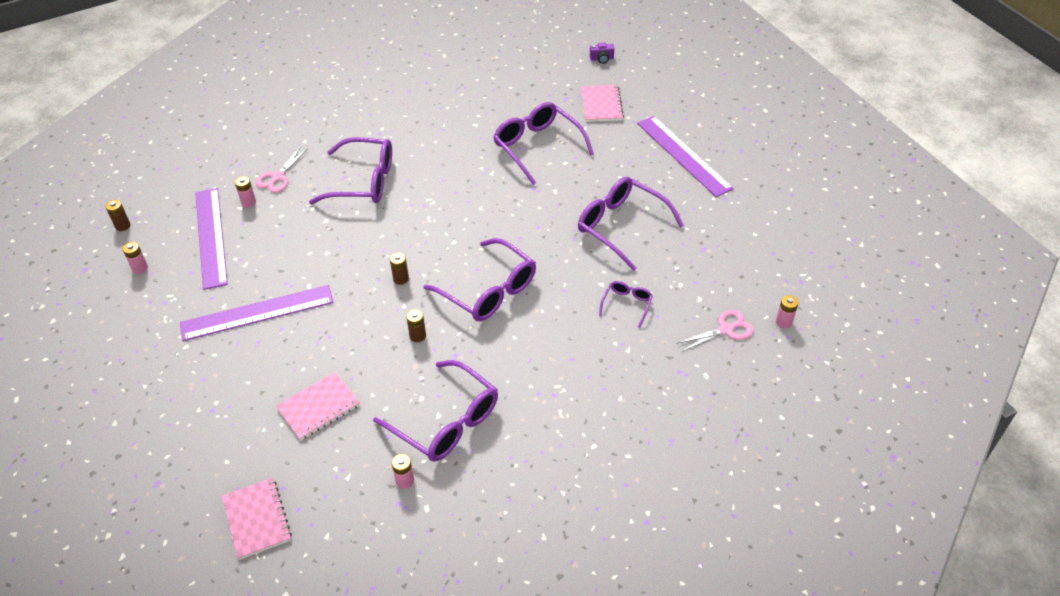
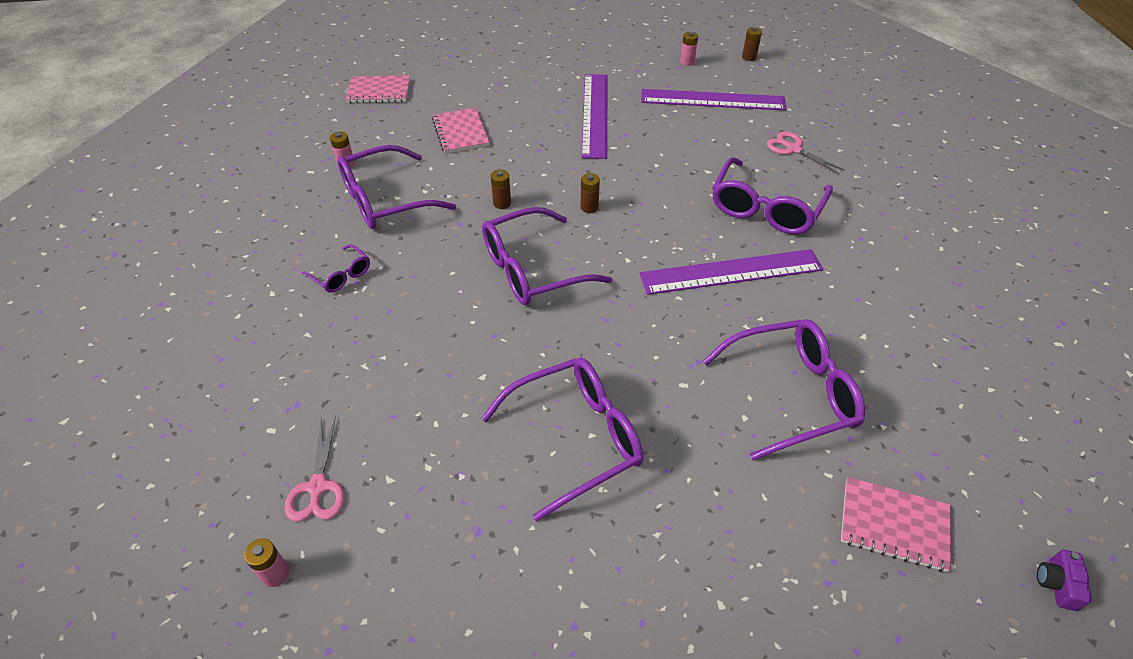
camera: 110 degrees right, 0 degrees up
(248, 202) = (757, 126): pink battery -> none
(627, 304) = (432, 390): purple glasses -> purple glasses (341, 275)
(683, 155) = (714, 607): purple ruler -> purple ruler (731, 272)

